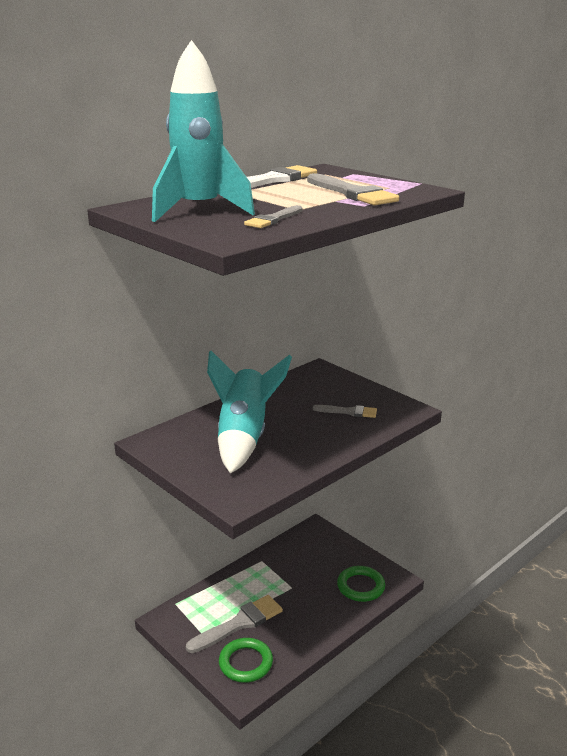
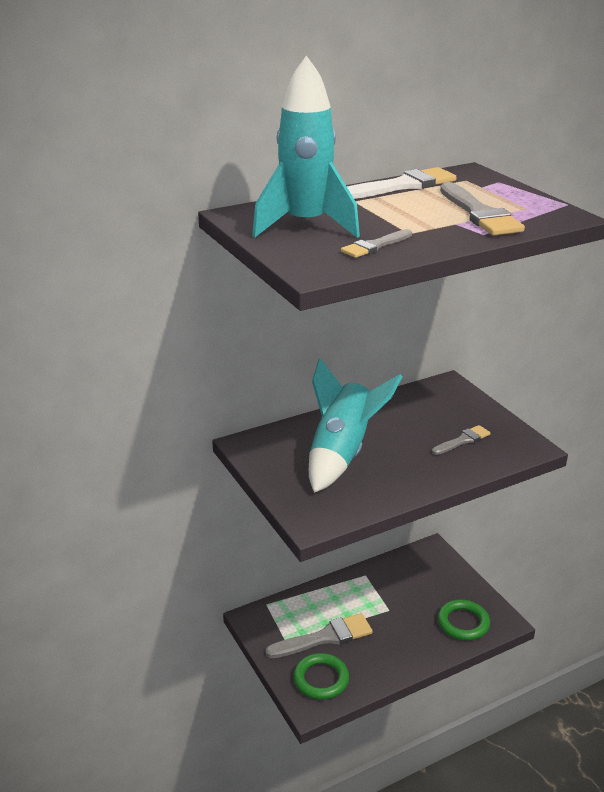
camera: 15 degrees right, 5 degrees up
(349, 412) = (463, 440): grey brush -> grey brush turned 60 degrees counterclockwise

